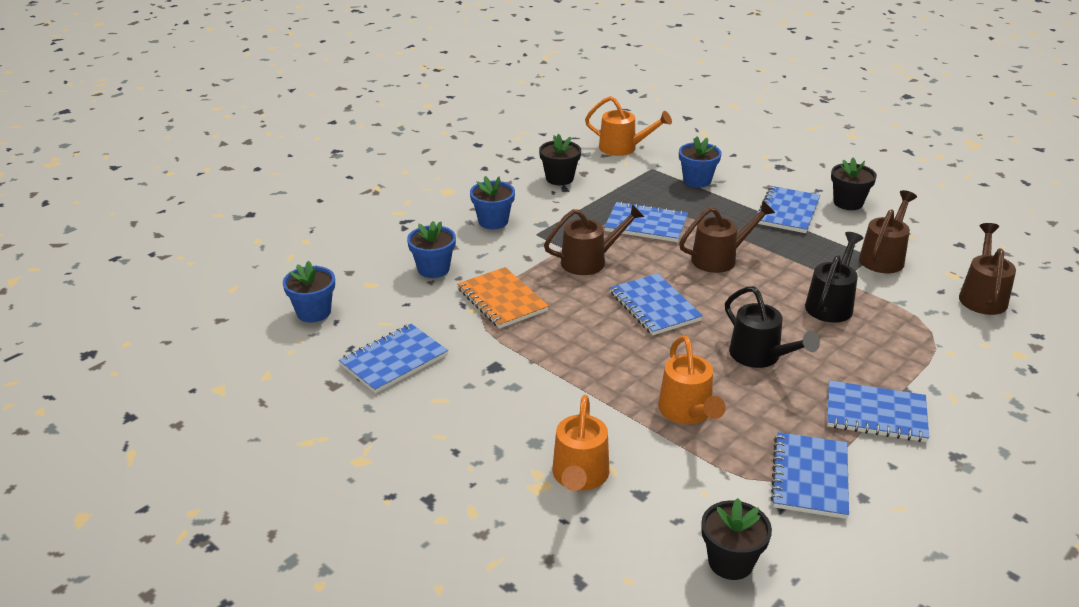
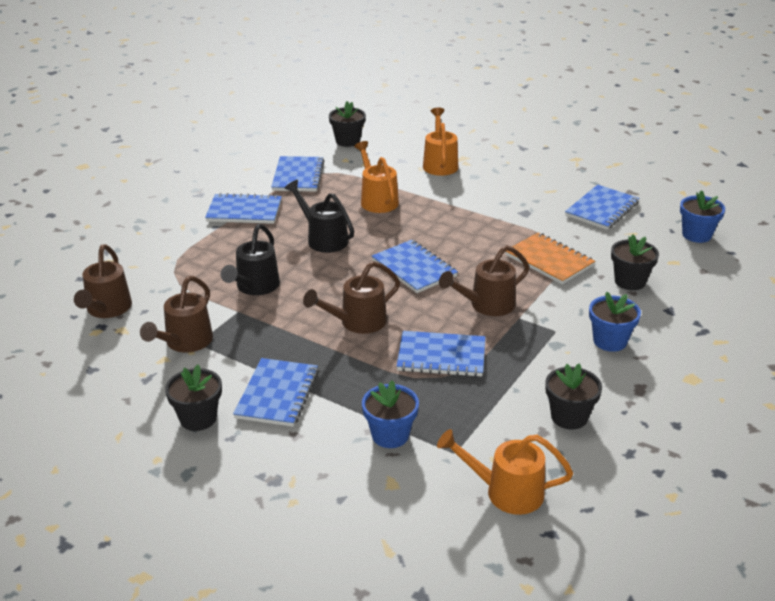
camera: 170 degrees right, 0 degrees up
(433, 269) = (630, 281): blue flower pot -> black flower pot

